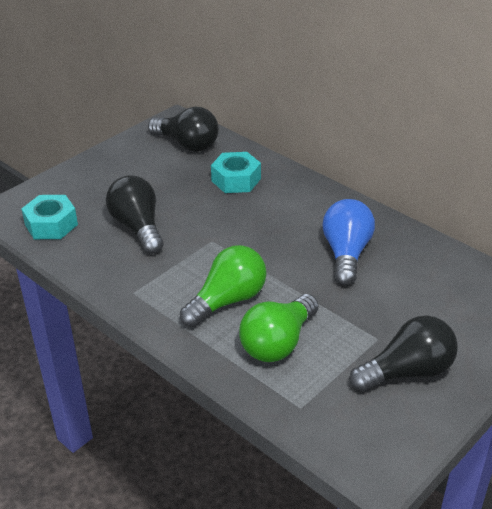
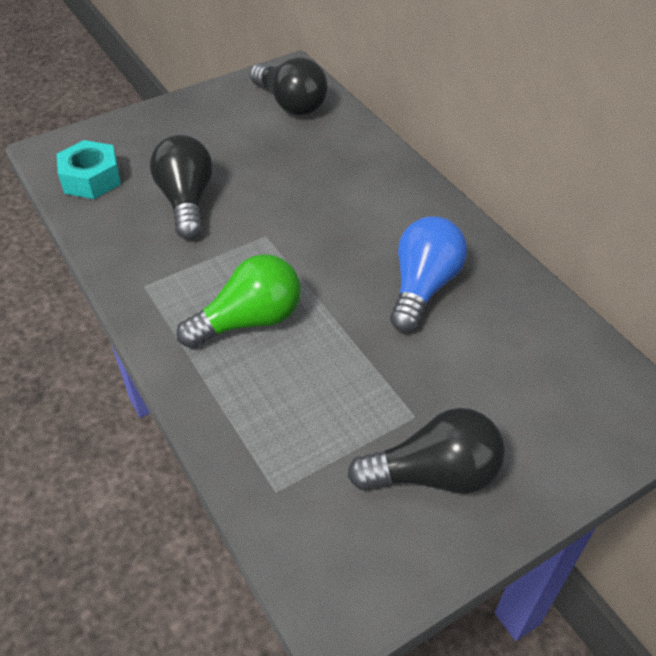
camera: 15 degrees right, 10 degrees up
(236, 180) = (328, 160): turquoise nut -> none
(278, 343) = (286, 393): green light bulb -> none

